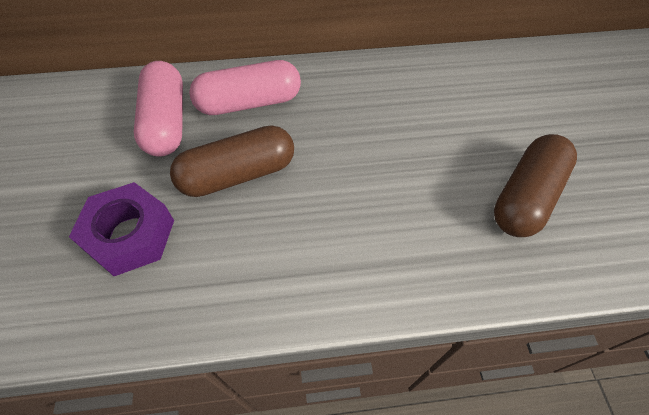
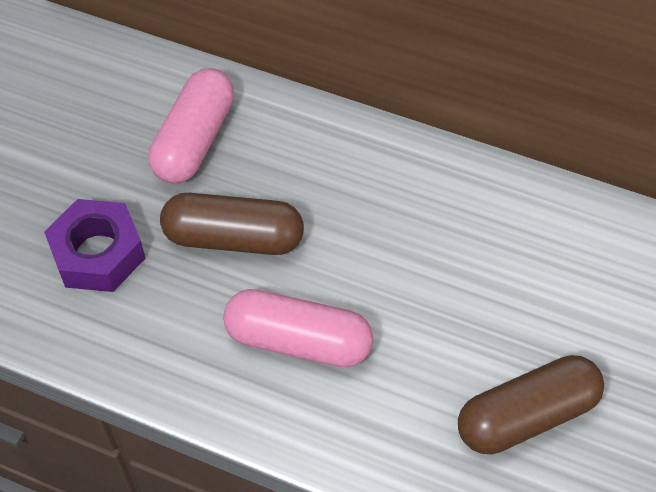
camera: 30 degrees right, 0 degrees up
(249, 103) = (295, 156): pink capsule -> pink capsule (298, 341)

